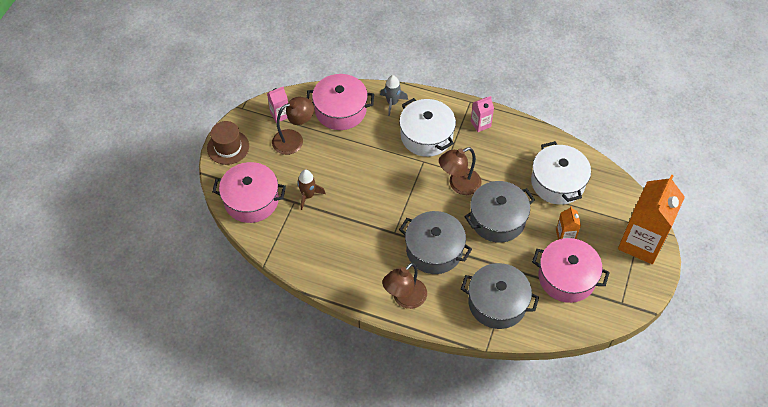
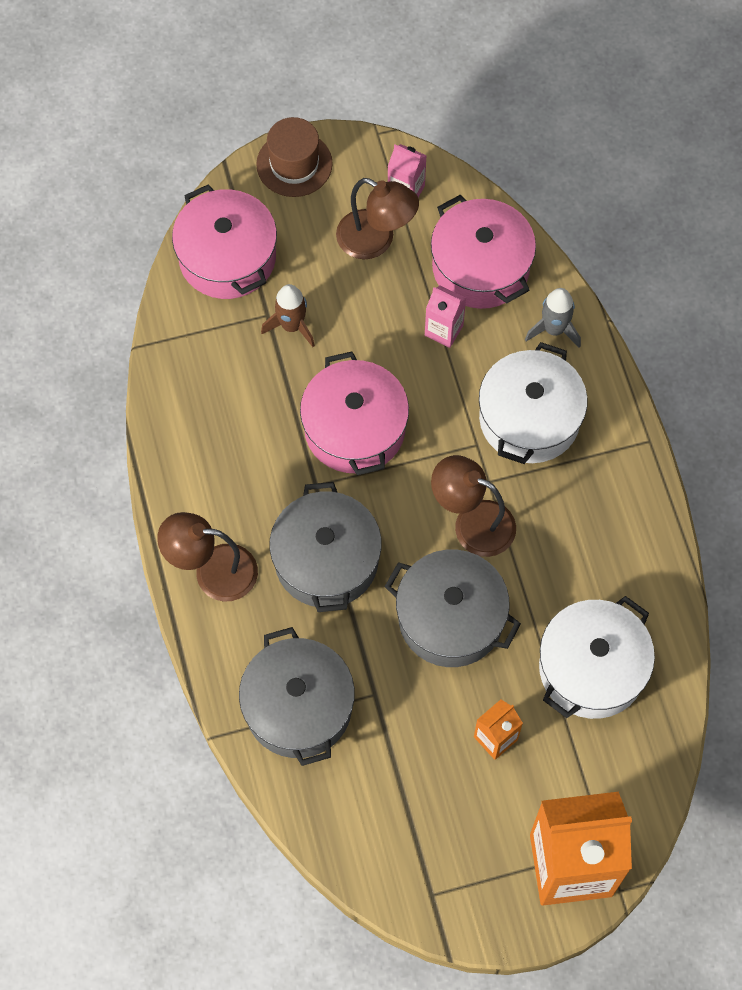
camera: 55 degrees right, 10 degrees up
(480, 124) = (616, 483): pink carton -> pink carton (444, 330)
(566, 277) = (418, 784): pink pot -> pink pot (354, 428)

